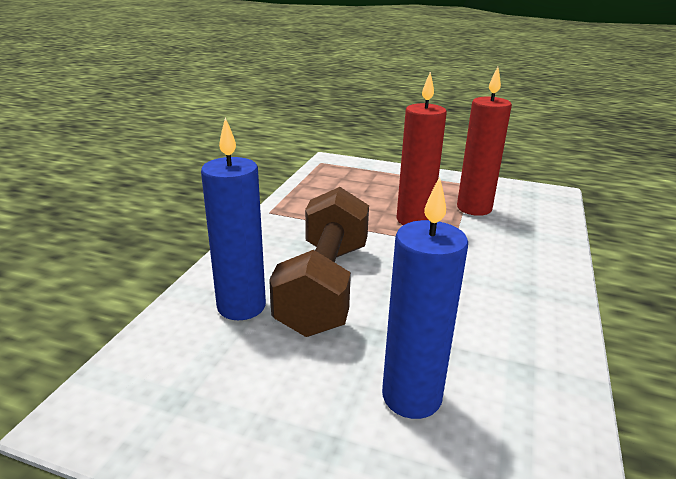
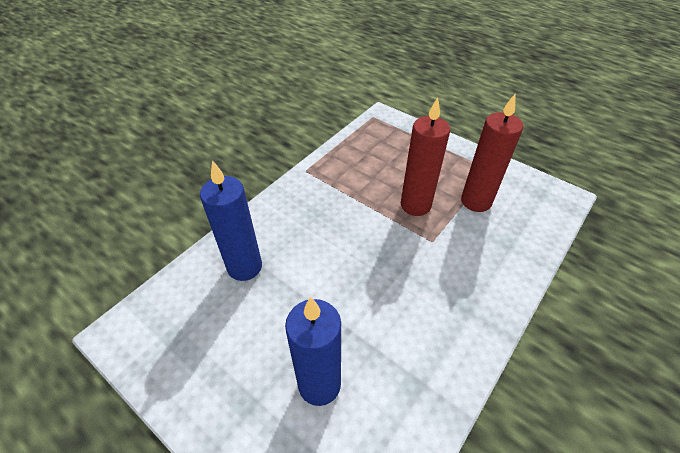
camera: 20 degrees right, 20 degrees up
(324, 286) = (310, 261): brown dumbbell -> none

